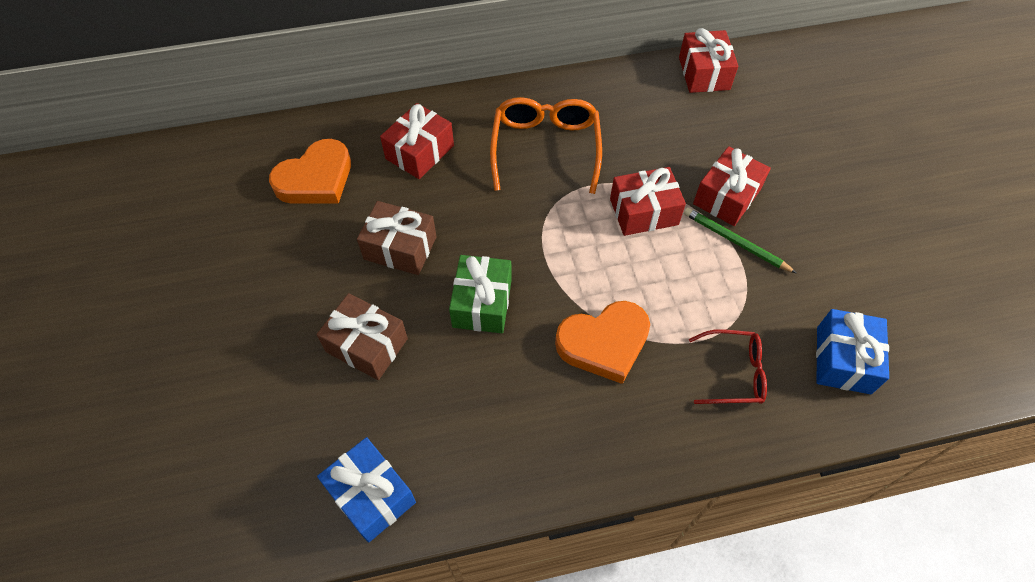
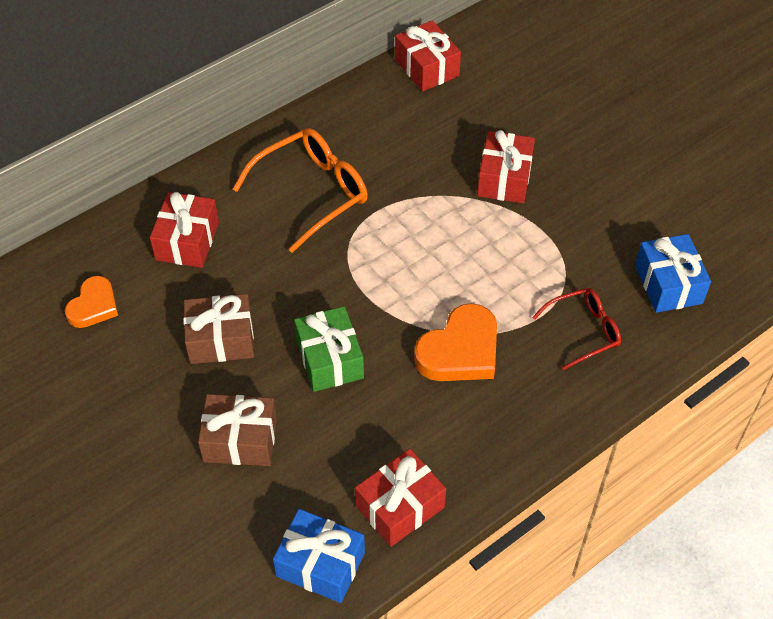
camera: 25 degrees left, 5 degrees down
(316, 179) = (94, 306): orange heart -> orange heart, size x0.63
(545, 148) = (312, 193): orange glasses -> orange glasses turned 75 degrees clockwise
(644, 212) = (436, 220): red gift -> red gift (400, 507)
(735, 242) = (531, 217): green pencil -> none

